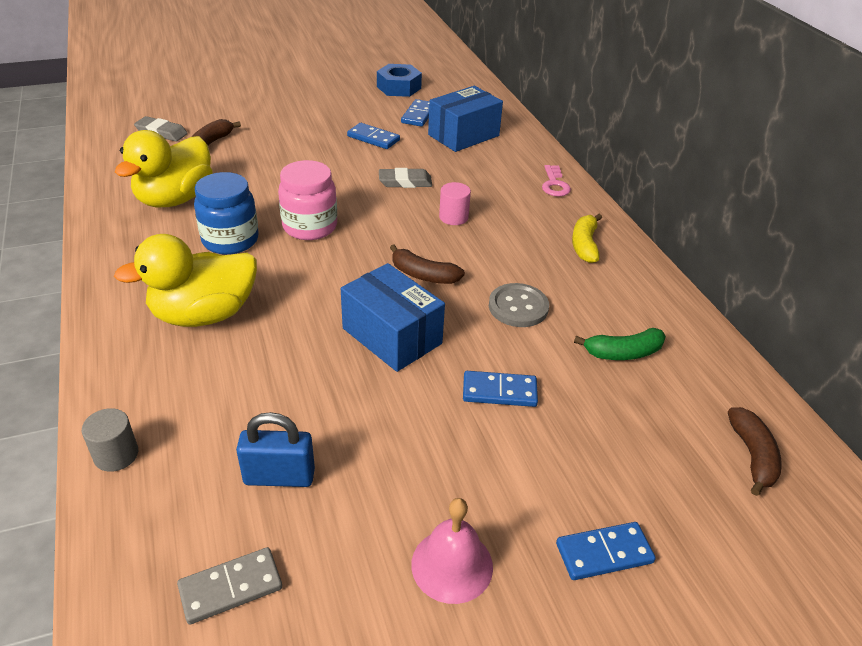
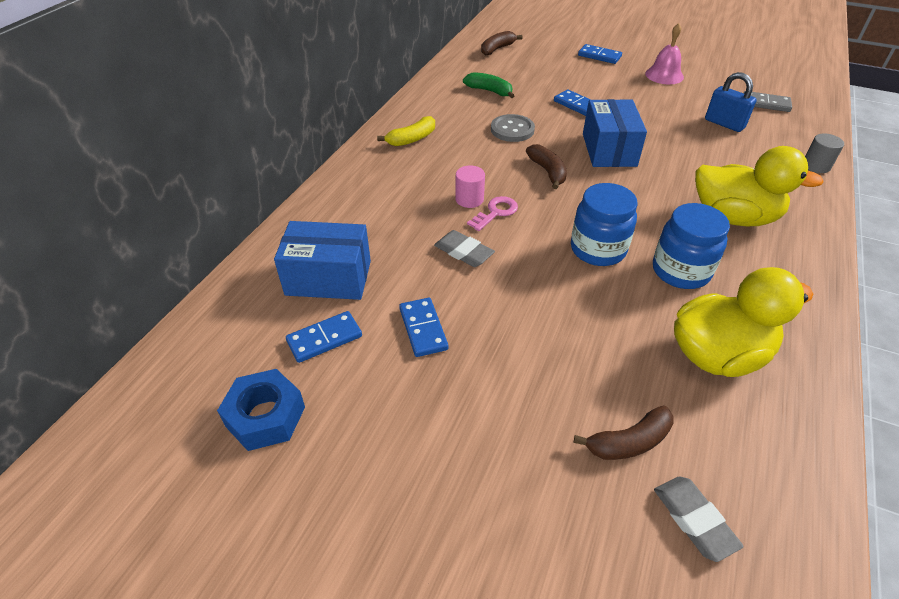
camera: 135 degrees left, 5 degrees up
(310, 227) = (598, 249): pink jar -> blue jar
(554, 184) = (348, 185): pink key -> pink key (496, 212)

